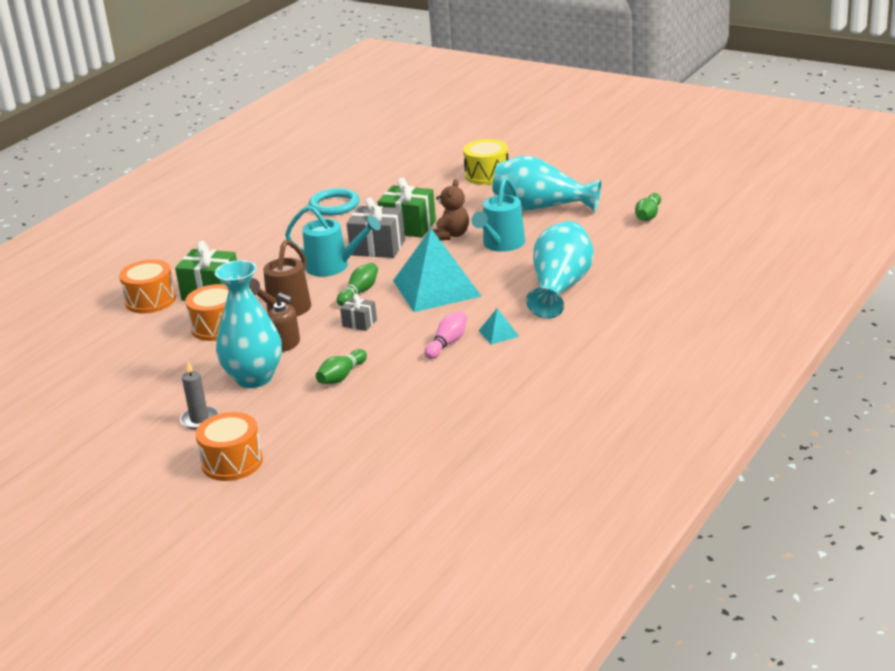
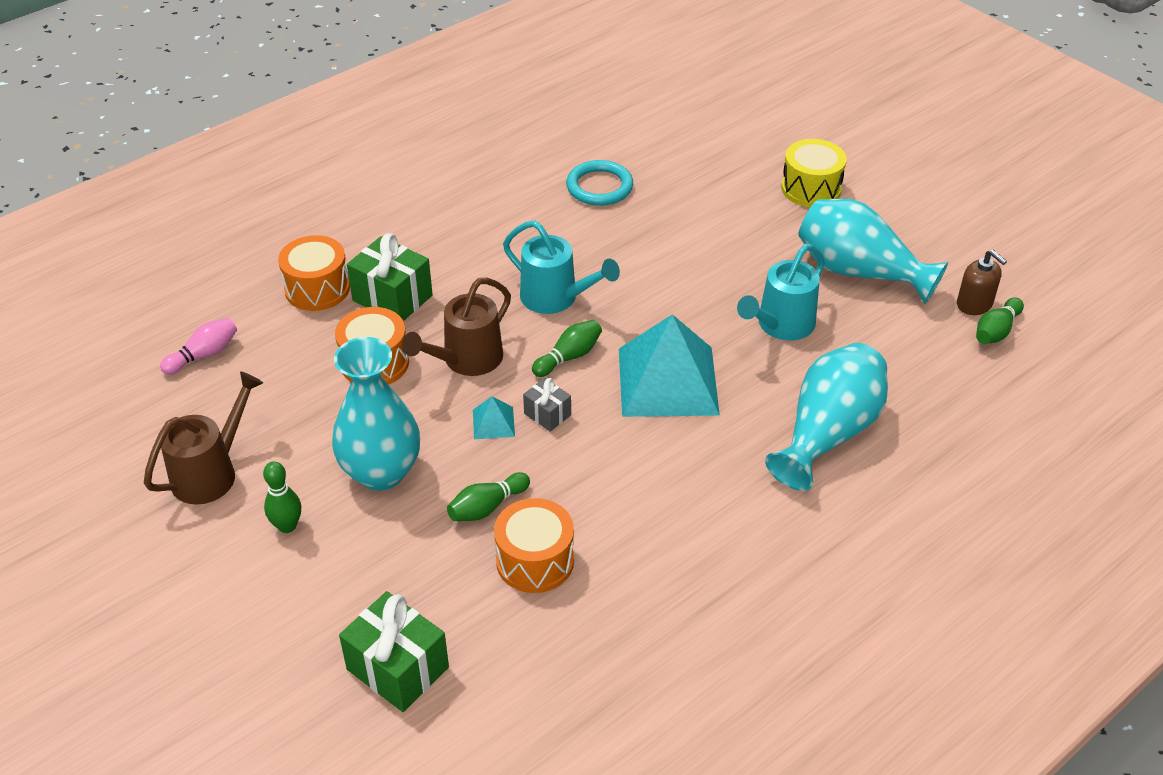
camera: 15 degrees right, 15 degrees up
(125, 407) = (211, 472): none -> brown watering can
(199, 419) = (287, 526): grey candle -> green bowling pin
(232, 462) = (294, 620): orange drum -> orange drum (535, 561)
(285, 344) = (443, 423): brown soap dispenser -> brown soap dispenser (974, 304)
(378, 248) = (623, 281): grey gift -> none
(408, 227) = (675, 255): green gift -> green gift (398, 668)
(447, 343) = (642, 491): pink bowling pin -> pink bowling pin (204, 354)
(451, 235) = (724, 287): brown teddy bear -> none
(498, 333) = (714, 494): turquoise pyramid -> turquoise pyramid (493, 423)

